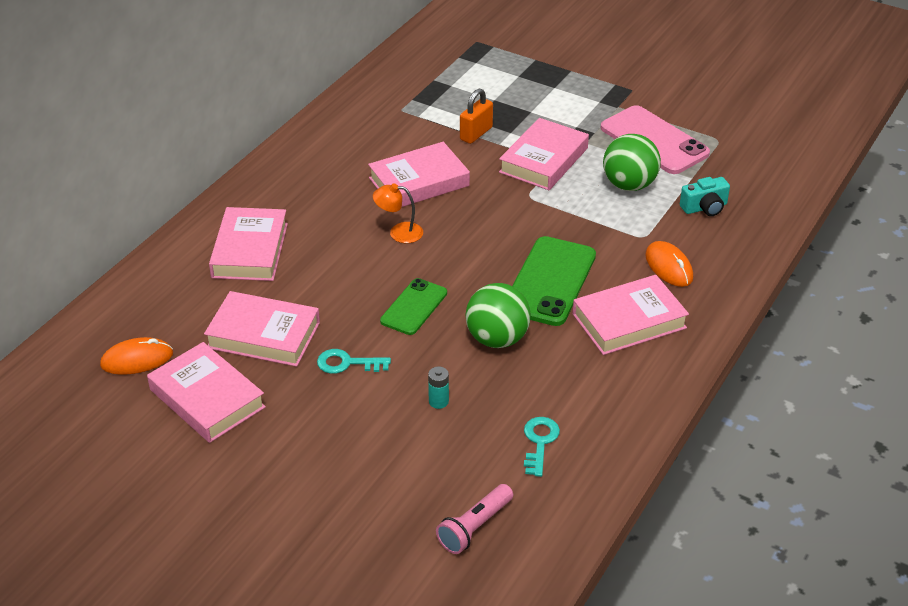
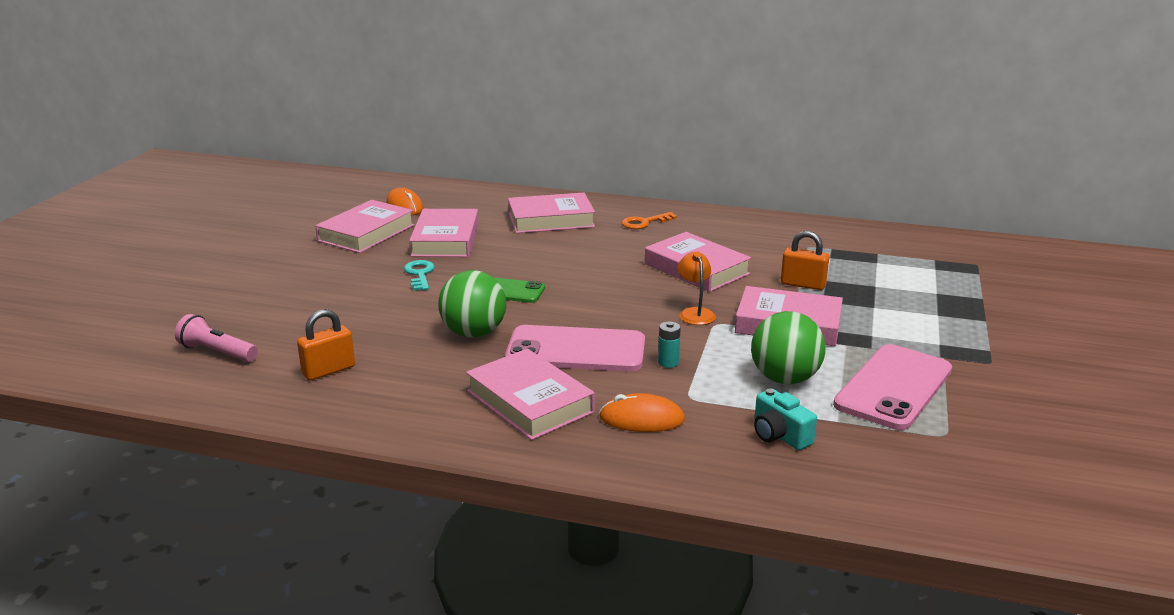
camera: 75 degrees right, 15 degrees down
(294, 189) = (644, 222): none -> orange key
(399, 232) = (611, 270): orange lamp -> orange lamp (695, 313)
(438, 401) = (378, 317): turquoise battery -> turquoise battery (668, 362)
(539, 442) = (328, 370): turquoise key -> orange padlock
(550, 281) = (576, 350): green phone -> pink phone
(669, 267) = (641, 419): orange mouse -> orange mouse turned 45 degrees clockwise

